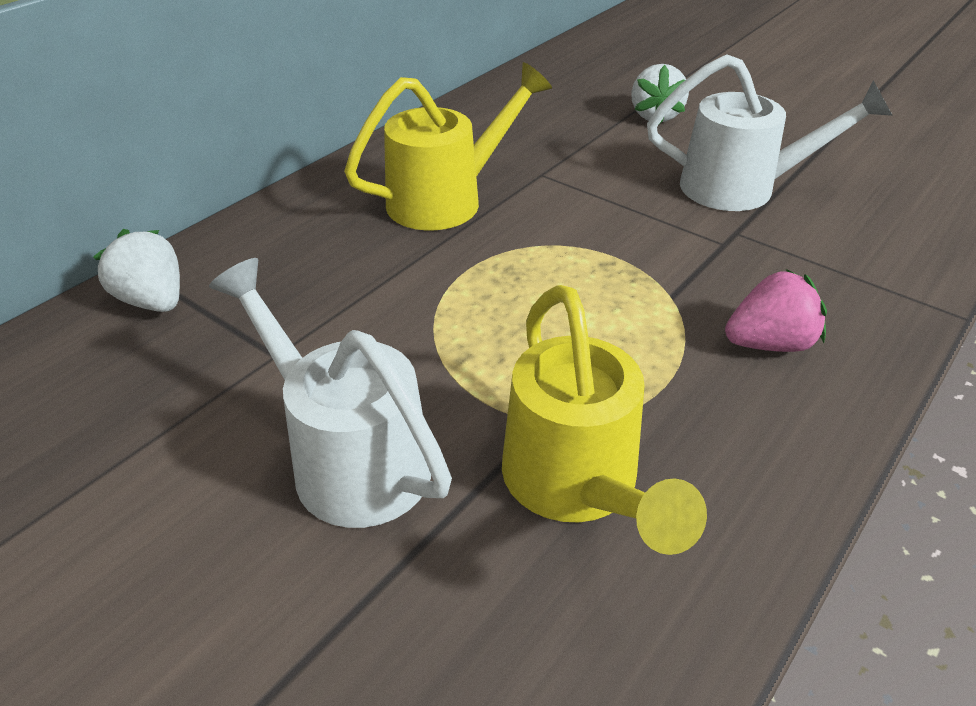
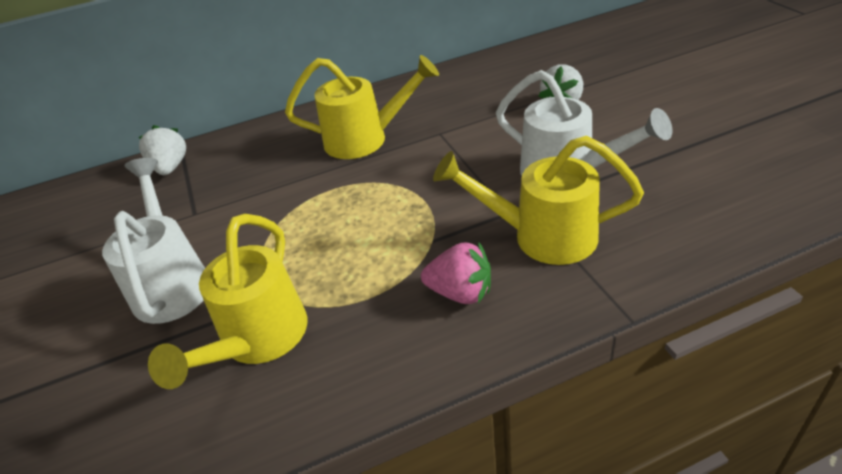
camera: 35 degrees right, 0 degrees up
(789, 259) = (542, 236): none -> yellow watering can

